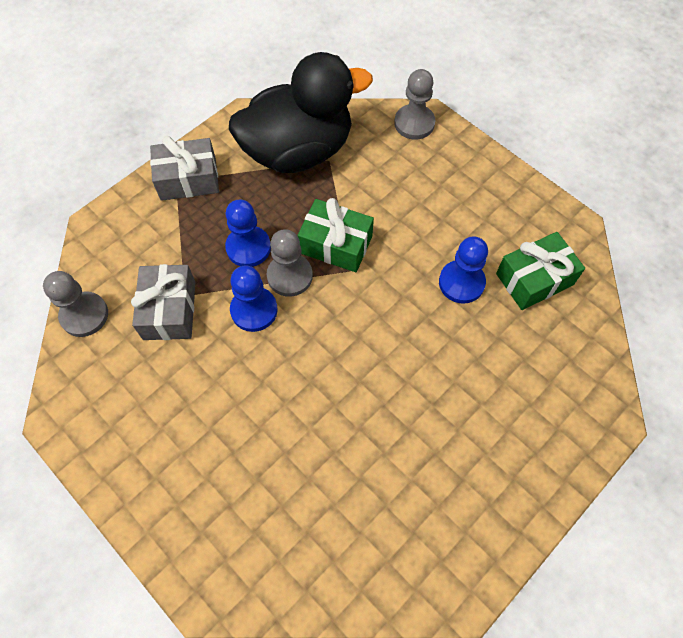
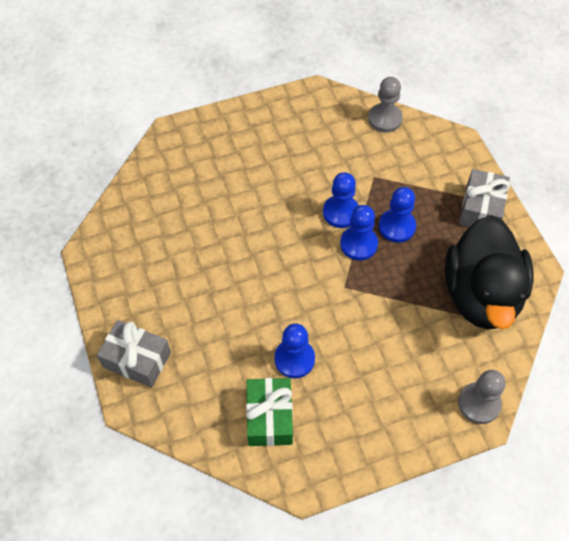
camera: 115 degrees right, 5 degrees down
(169, 310) = (365, 165): grey gift -> grey gift (137, 360)
(290, 276) = (358, 244): grey pawn -> blue pawn
(336, 244) = (373, 285): green gift -> none

